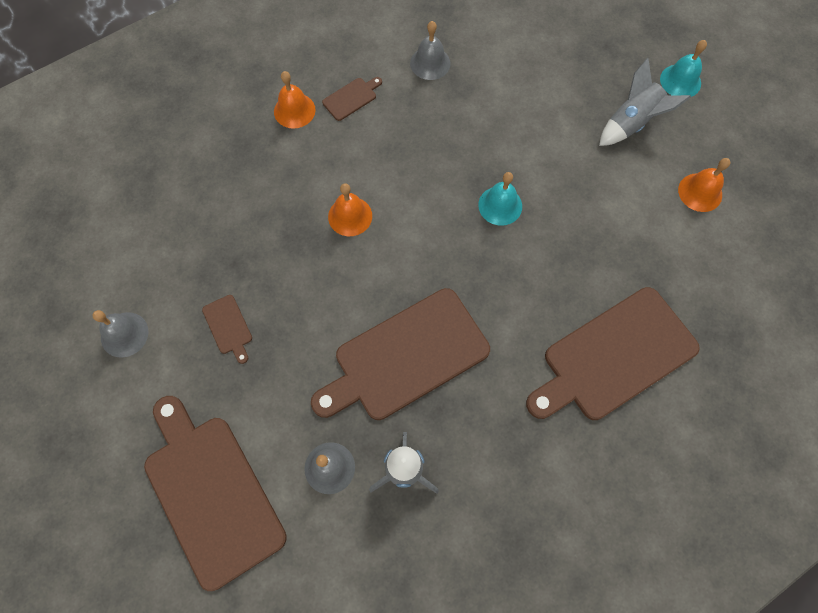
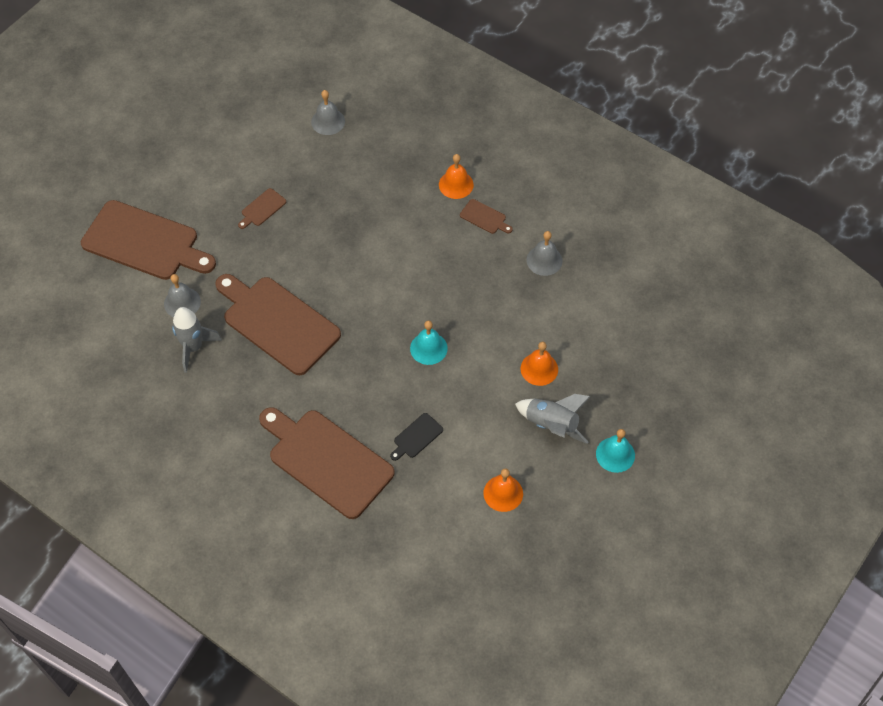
camera: 70 degrees right, 10 degrees down
(124, 334) = (235, 152): grey bell -> grey bell (328, 121)
(211, 493) = (144, 242): brown cutting board -> brown cutting board turned 75 degrees clockwise
(350, 216) = (378, 251): orange bell -> orange bell (539, 369)
(610, 253) = (416, 437): none -> black cutting board

